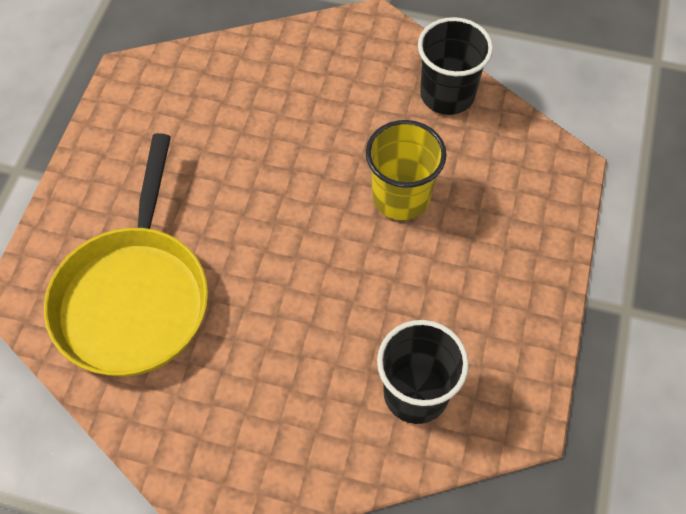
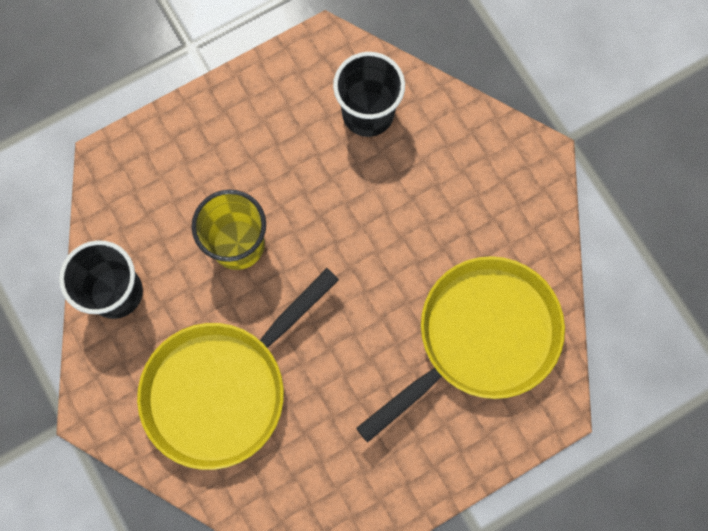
camera: 135 degrees left, 15 degrees up
(302, 102) = (222, 388): none -> yellow pan

